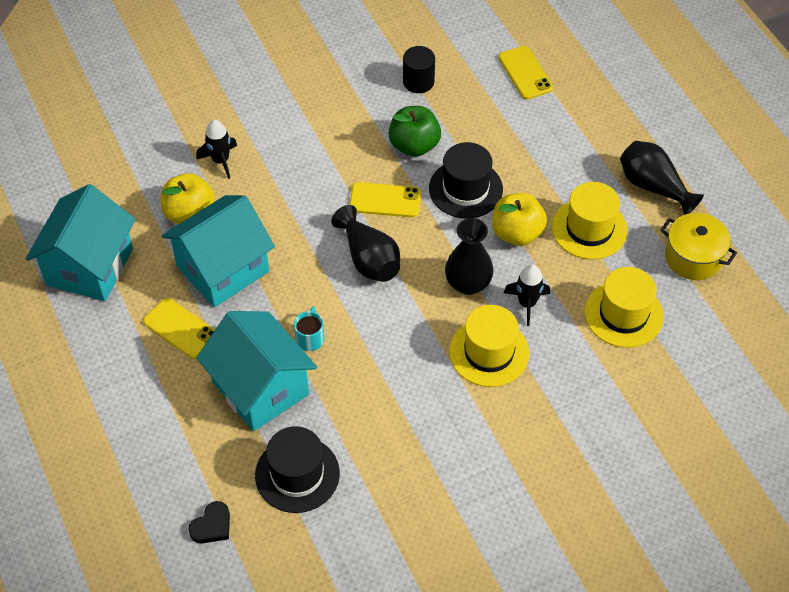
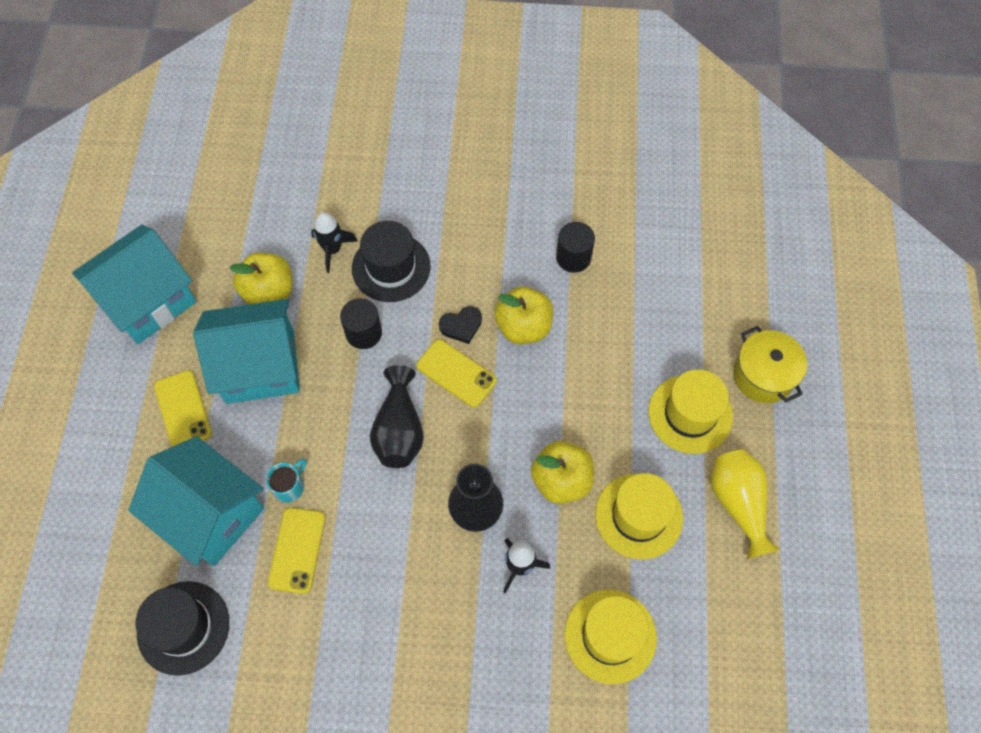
camera: 30 degrees right, 10 degrees up
(212, 525) = (75, 635): black heart -> black heart (461, 326)
(260, 388) = (211, 514): turquoise house -> turquoise house turned 45 degrees counterclockwise
(290, 207) = (364, 333): none -> black cylinder
(414, 145) = (523, 327): green apple -> yellow apple
(465, 189) = (542, 402): black hat -> black hat (391, 267)
(489, 352) = (446, 600): yellow hat -> yellow hat (690, 414)
(525, 73) = (687, 301): yellow phone -> yellow phone (297, 550)
(653, 187) = (738, 503): black vase -> yellow vase
(693, 257) = (727, 611): yellow pot -> yellow pot (763, 375)

